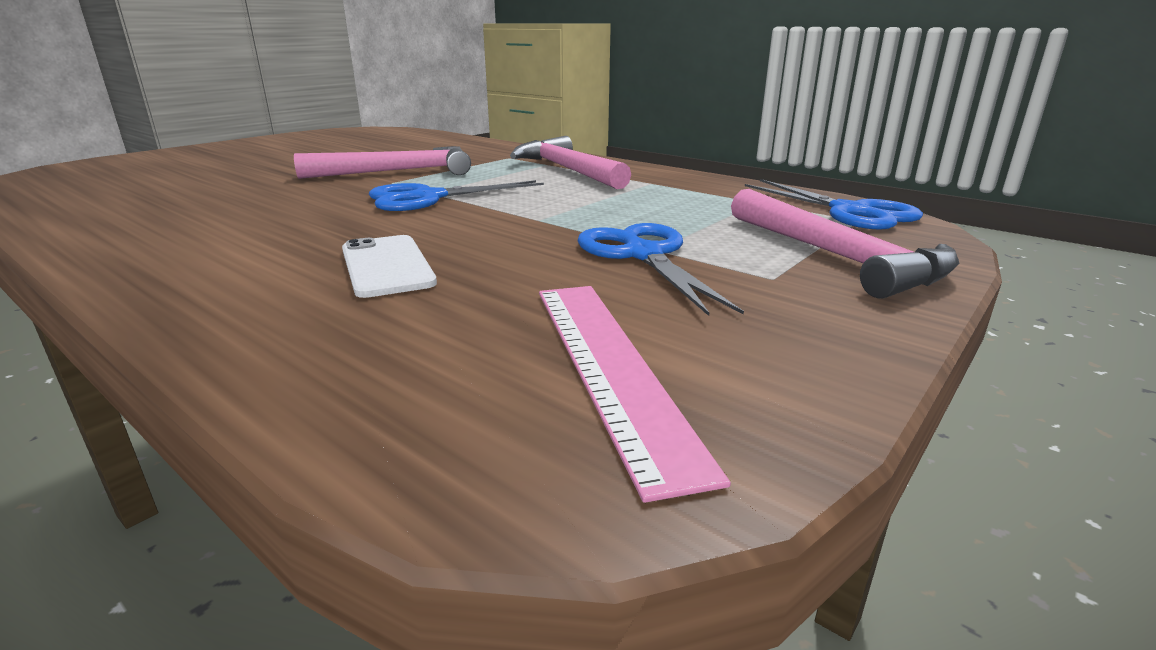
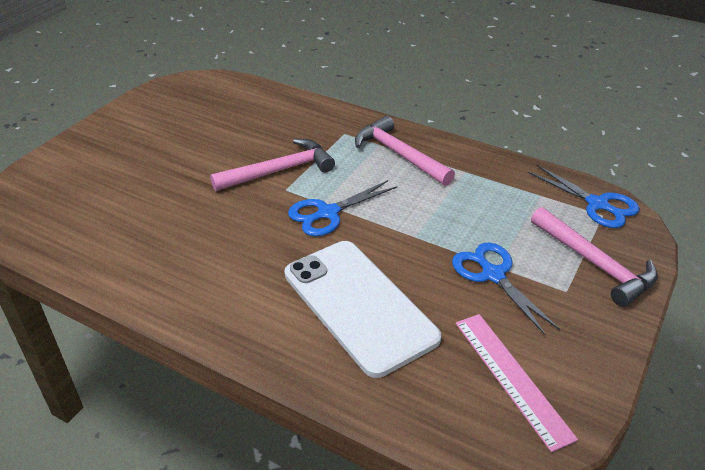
camera: 10 degrees left, 15 degrees up
(387, 266) = (359, 305): white phone -> white phone, size x2.07

